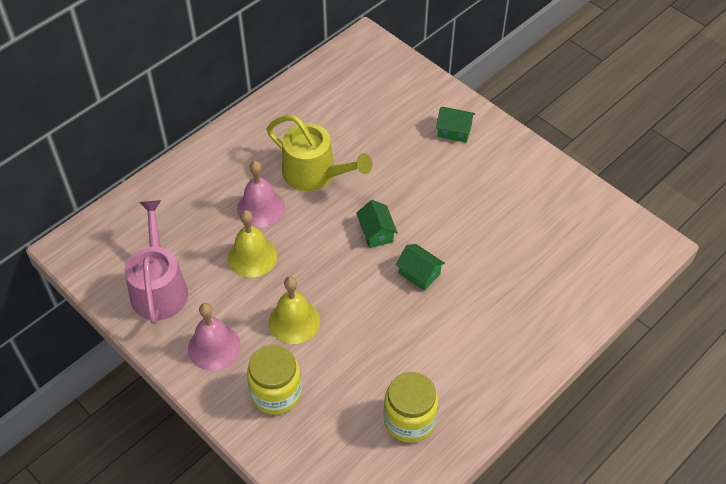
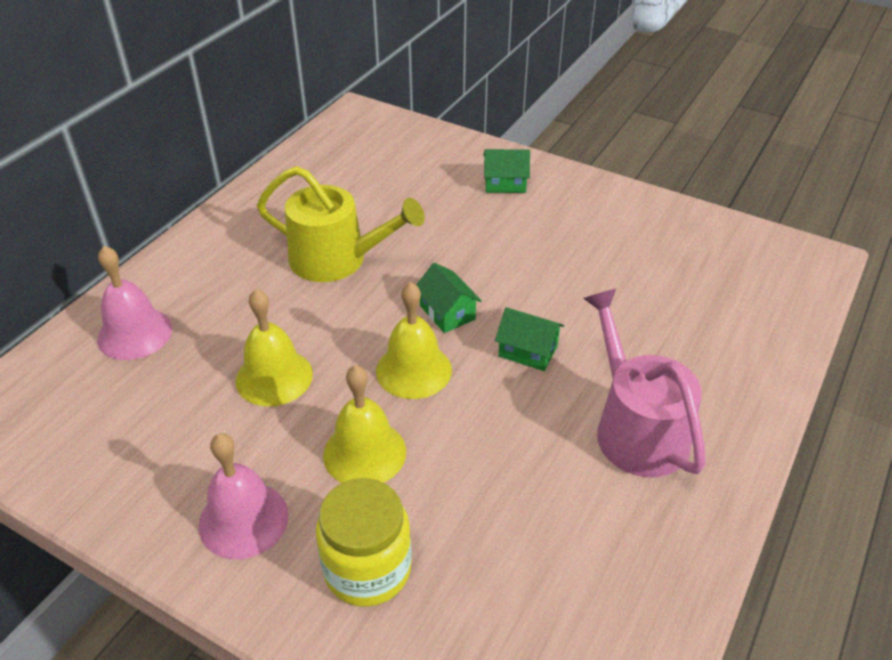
camera: 15 degrees left, 10 degrees down
(159, 288) = (132, 450): pink watering can -> pink watering can (636, 428)
(261, 208) = (270, 313): pink bell -> pink bell (134, 333)
(341, 271) = (413, 370): none -> yellow bell
(409, 420) = (599, 560): yellow jar -> none

